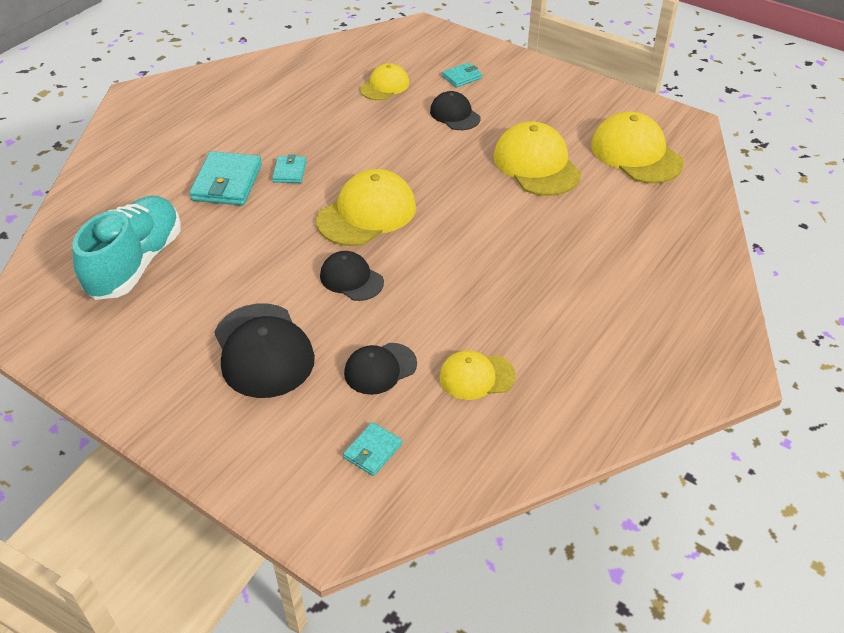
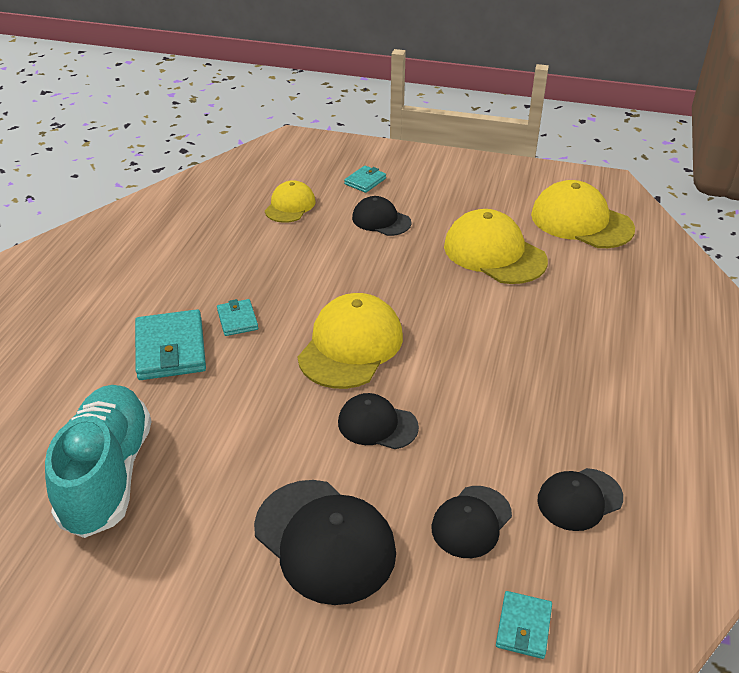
camera: 20 degrees left, 5 degrees down
(476, 376) = (579, 499): yellow cap -> black cap

